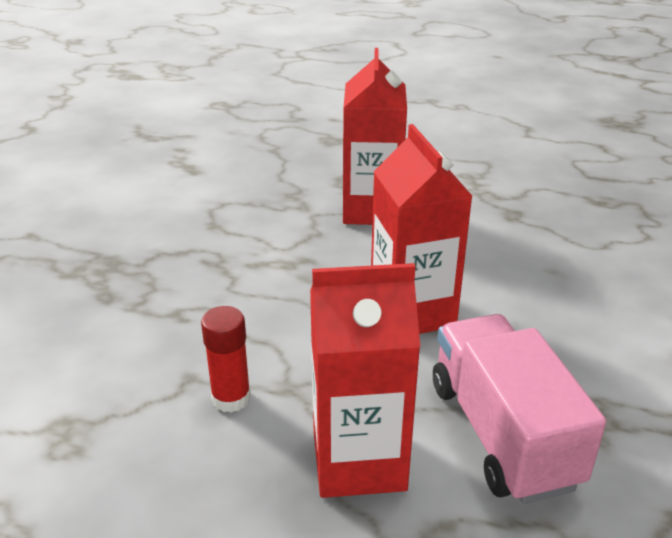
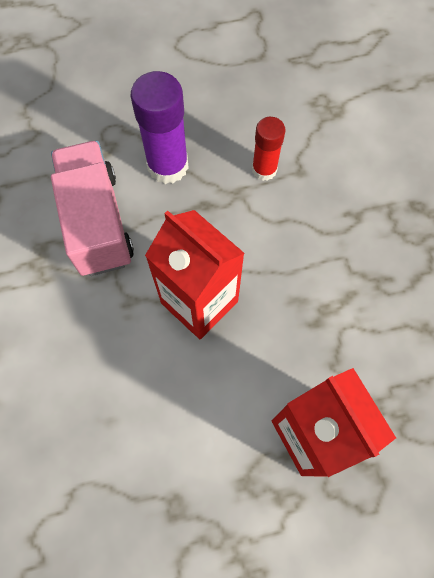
camera: 150 degrees right, 35 degrees up
(359, 461) = (168, 166): red carton -> purple glue stick
(502, 434) = (97, 222): pink truck -> pink truck turned 150 degrees counterclockwise

